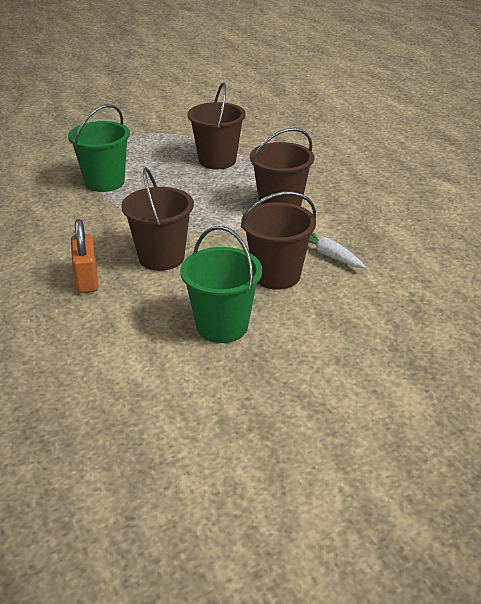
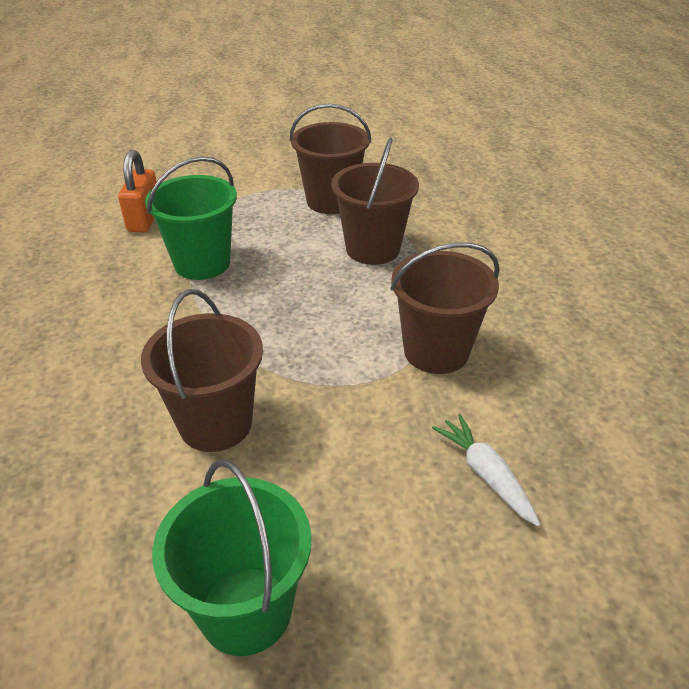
camera: 15 degrees right, 5 degrees up
(87, 280) = (86, 447): orange padlock -> orange padlock (144, 219)
(276, 275) = (381, 503): brown bucket -> brown bucket (331, 201)

